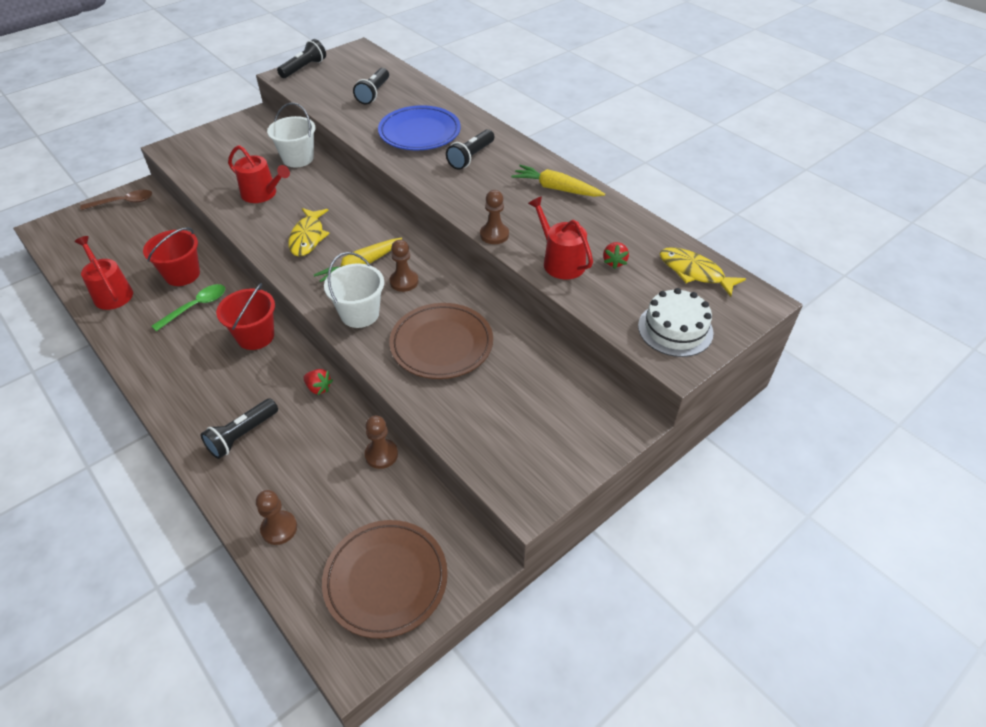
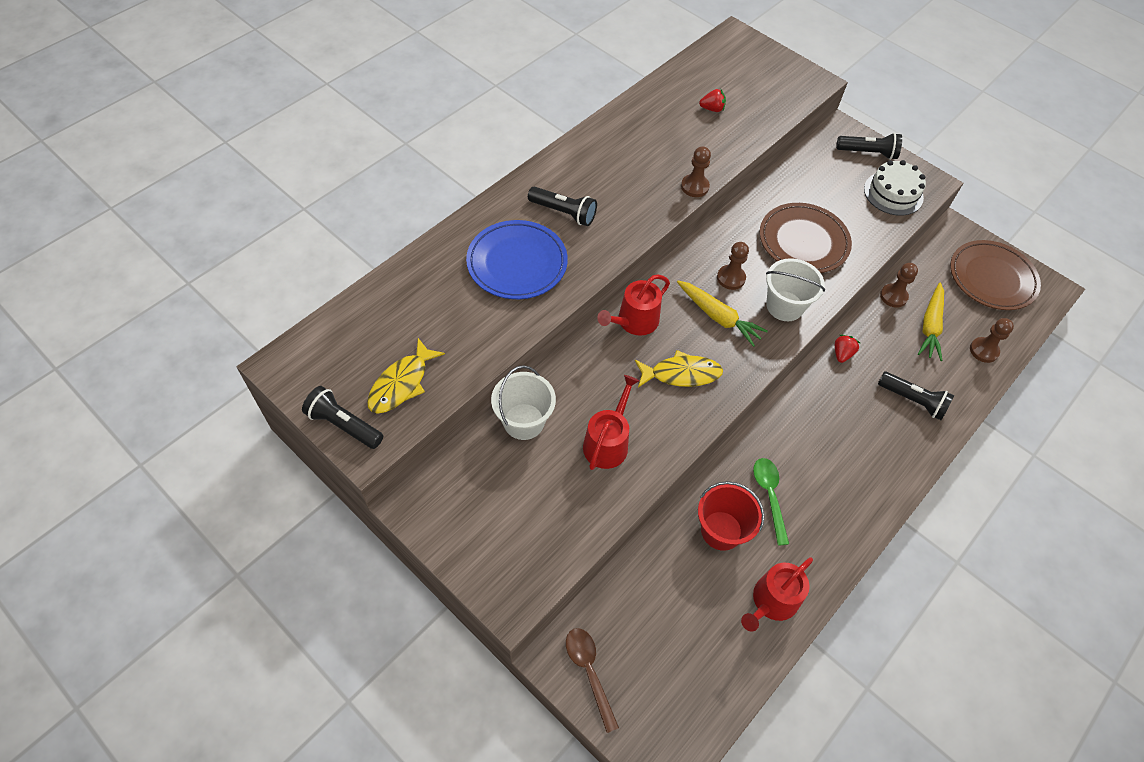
camera: 100 degrees left, 10 degrees up
(196, 307) = (769, 496): green spoon -> green spoon turned 45 degrees clockwise
(255, 336) = (795, 423): red bucket -> none
(373, 93) = (422, 324): black flashlight -> black flashlight (868, 153)
(556, 189) = (611, 145): yellow carrot -> yellow carrot (930, 326)
(560, 262) = (721, 142): red watering can -> red watering can (634, 321)
(675, 329) = (781, 80): white cake -> white cake (893, 193)
(694, 272) = (712, 65): yellow fish -> yellow fish (401, 383)

